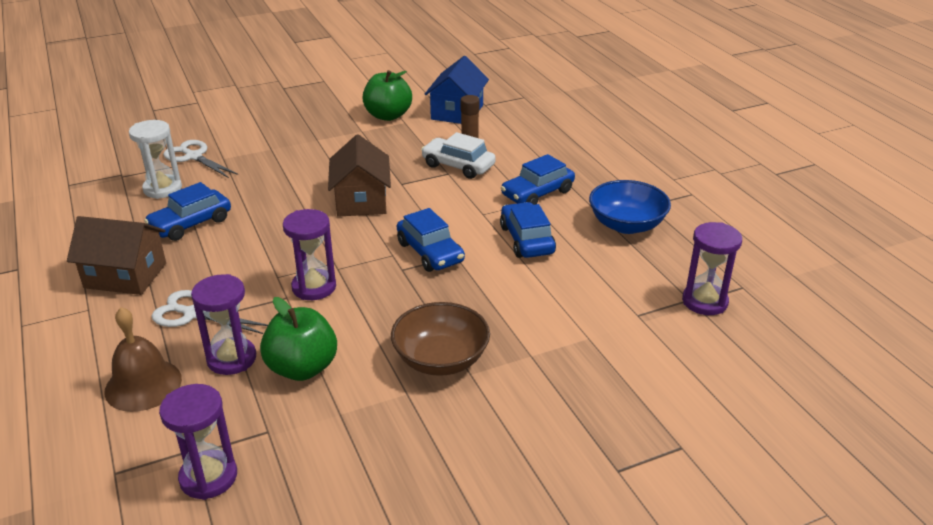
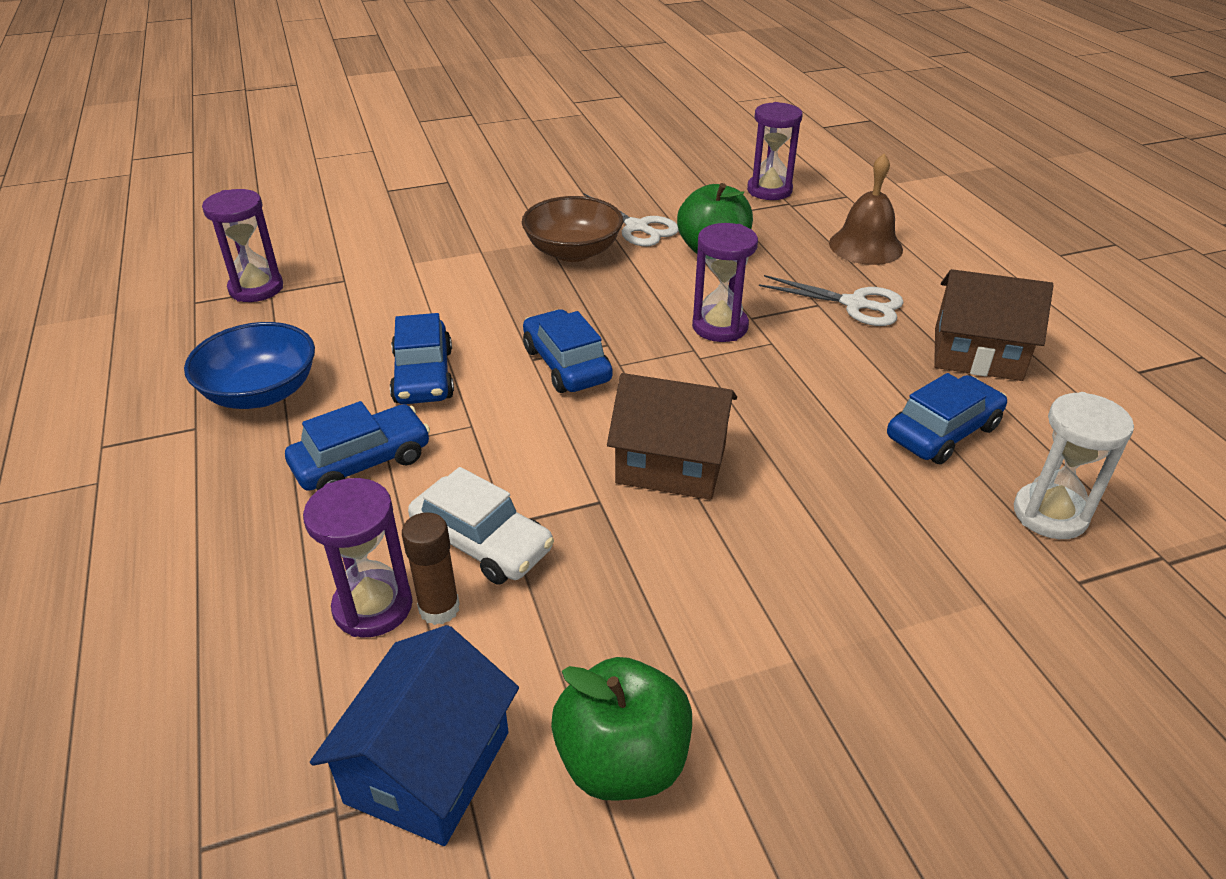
camera: 175 degrees left, 5 degrees up
(194, 157) = (1054, 610): white scissors -> white scissors (637, 227)
(231, 359) = (788, 262): purple hourglass -> purple hourglass (373, 607)
(361, 200) = (671, 464): brown house -> brown house turned 75 degrees counterclockwise

